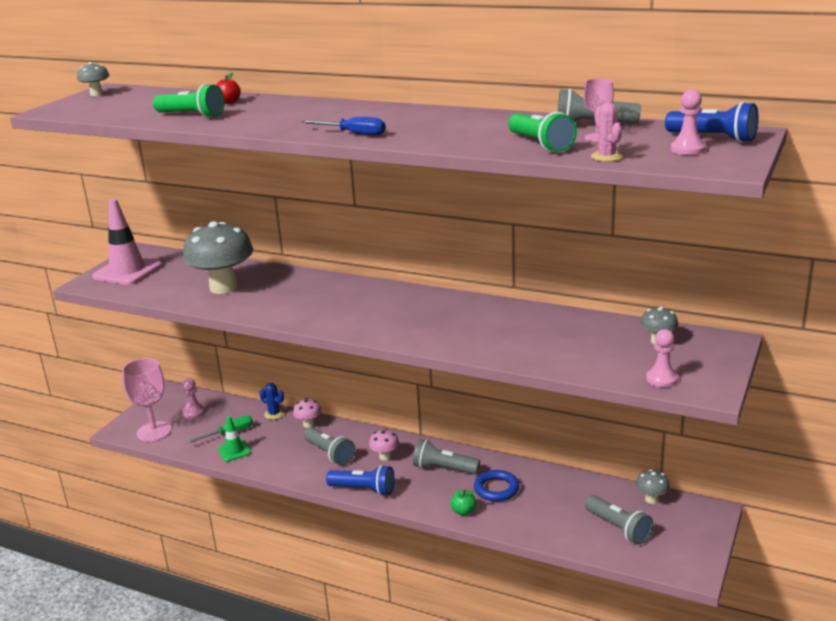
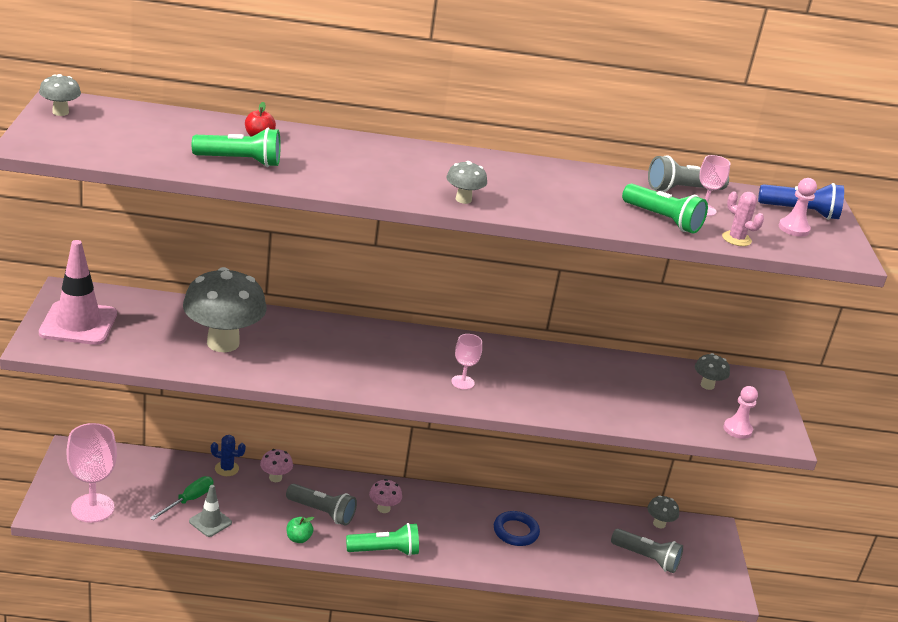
camera: 30 degrees left, 5 degrees up
(194, 412) = (126, 476): pink pawn -> none
(234, 451) = (210, 522): green traffic cone -> grey traffic cone
(353, 134) = (463, 199): blue screwdriver -> grey mushroom
(363, 489) = (385, 551): blue flashlight -> green flashlight
(403, 324) = (462, 382): none -> pink goblet
(444, 469) = (452, 515): grey flashlight -> none
(463, 511) = (499, 561): green apple -> green apple (298, 538)

